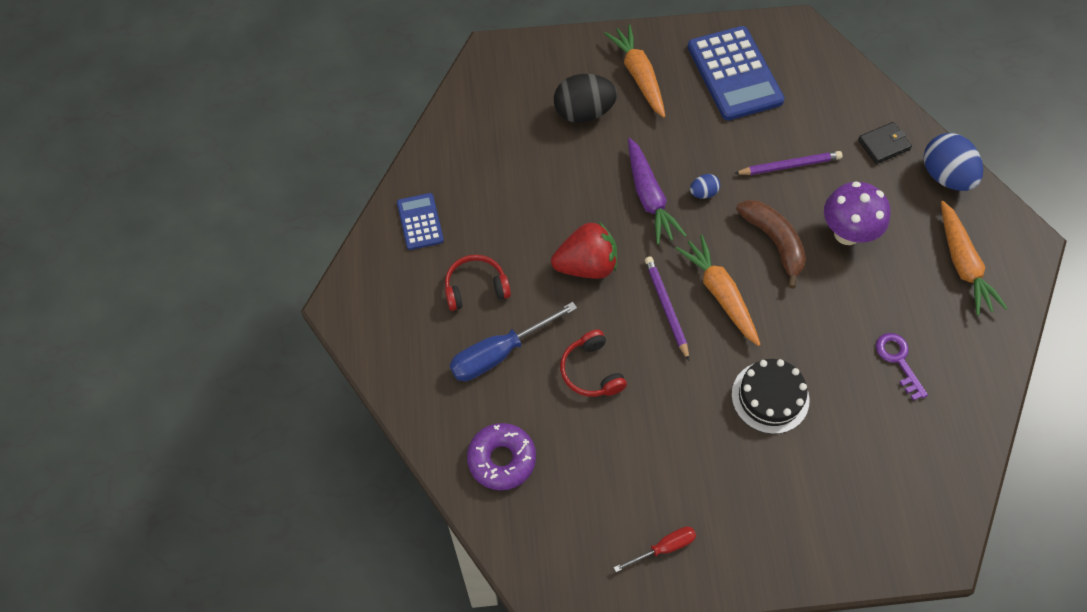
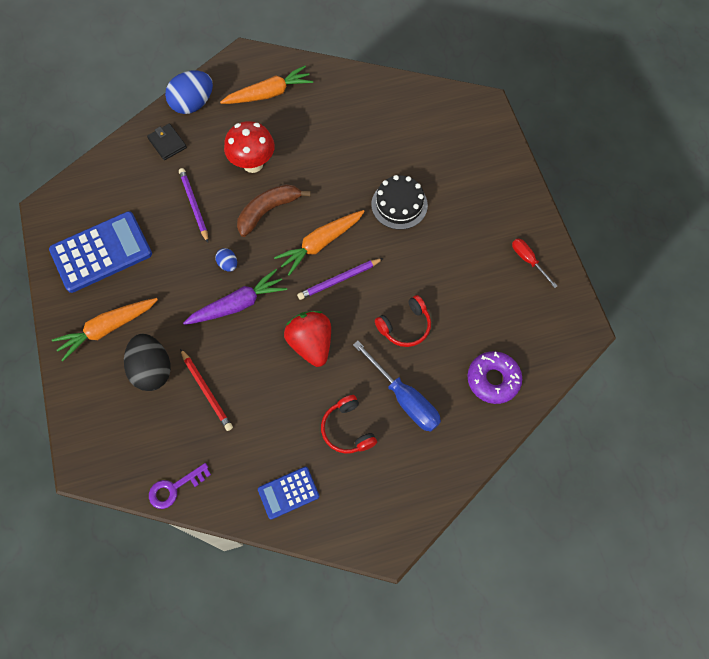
camera: 100 degrees left, 5 degrees up
(549, 159) = (206, 391): none -> red pencil
(847, 233) = (253, 164): purple mushroom -> red mushroom
(898, 361) = (354, 129): purple key -> purple key (175, 488)

